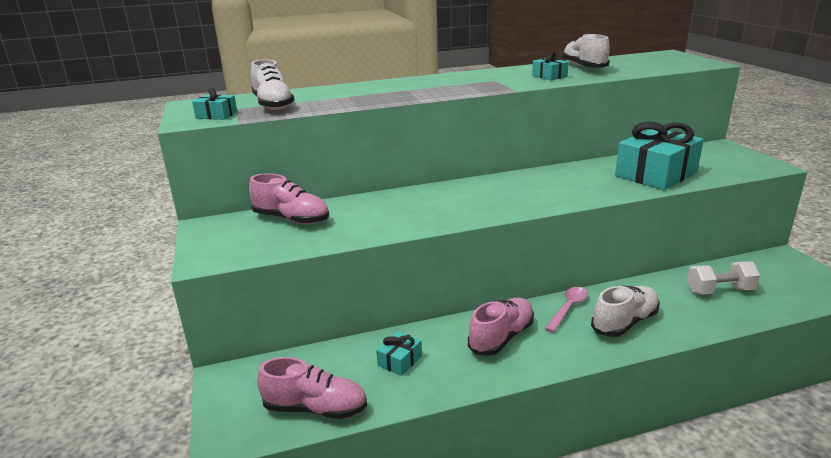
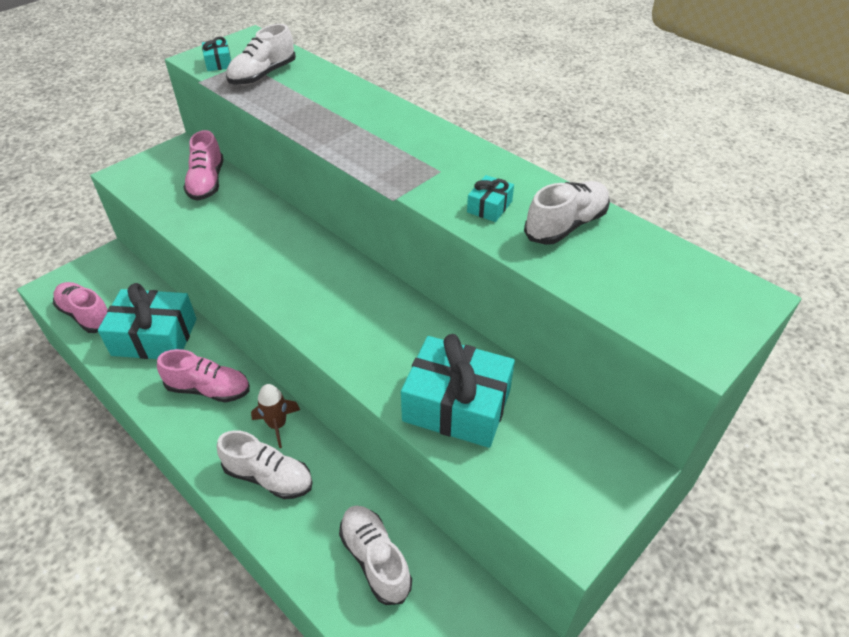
camera: 60 degrees right, 20 degrees up
(315, 408) = (86, 315): pink shoe -> pink shoe turned 150 degrees clockwise
(399, 360) = (155, 337): turquoise gift -> turquoise gift, size x2.22
(568, 308) = (277, 425): pink spoon -> brown rocket
(719, 291) = (375, 559): white dumbbell -> white shoe

